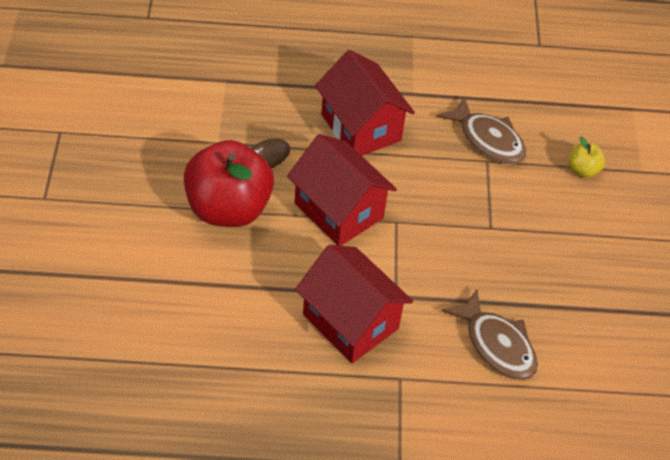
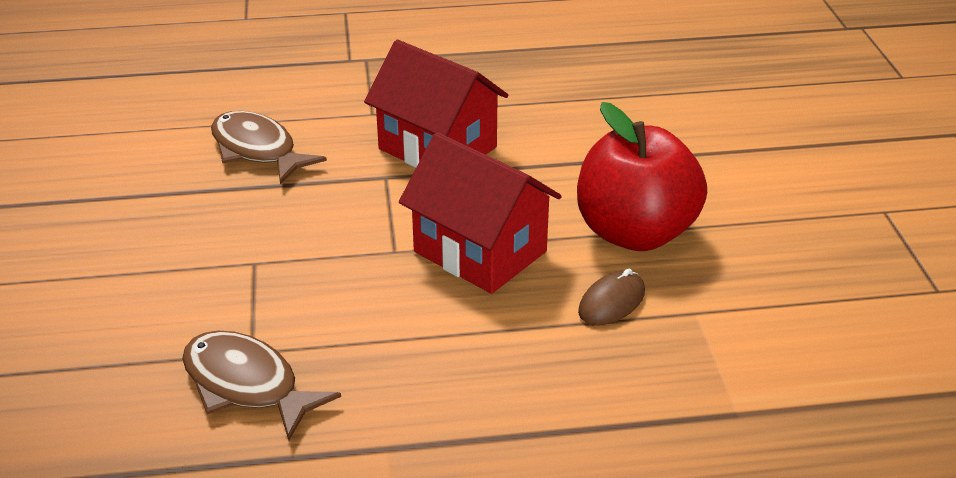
camera: 175 degrees right, 15 degrees down
(361, 127) = (473, 370): red house -> none
(582, 170) = (85, 361): yellow apple -> none

